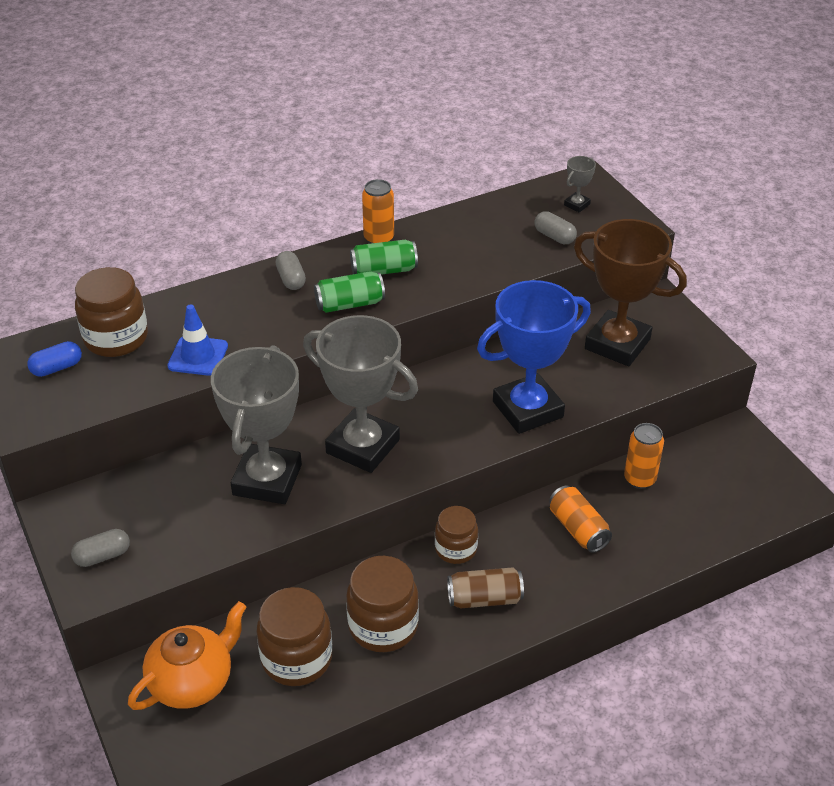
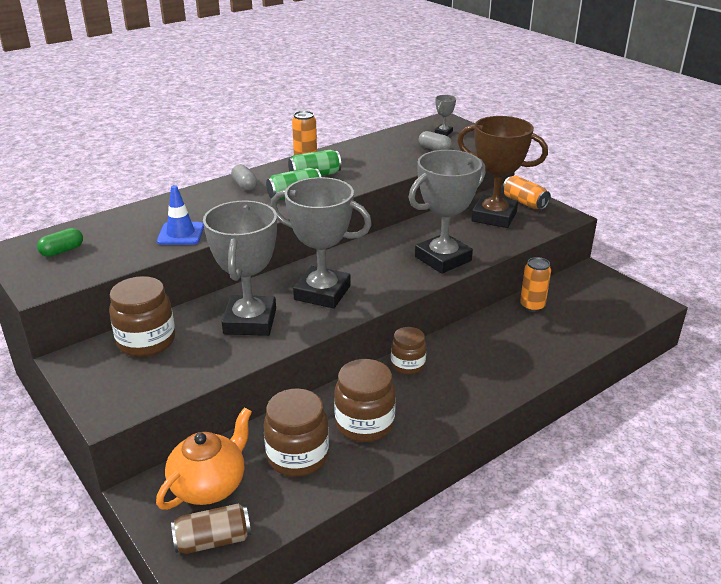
camera: 10 degrees left, 10 degrees down
(57, 368) = (62, 251): blue capsule -> green capsule
(103, 556) = (118, 387): grey capsule -> none
(116, 338) = (110, 229): brown jar -> brown jar (146, 341)
(484, 599) = (441, 395): brown can -> brown can (213, 540)
(527, 409) = (443, 259): blue trophy -> grey trophy
(578, 529) = (498, 341): orange can -> orange can (524, 202)

